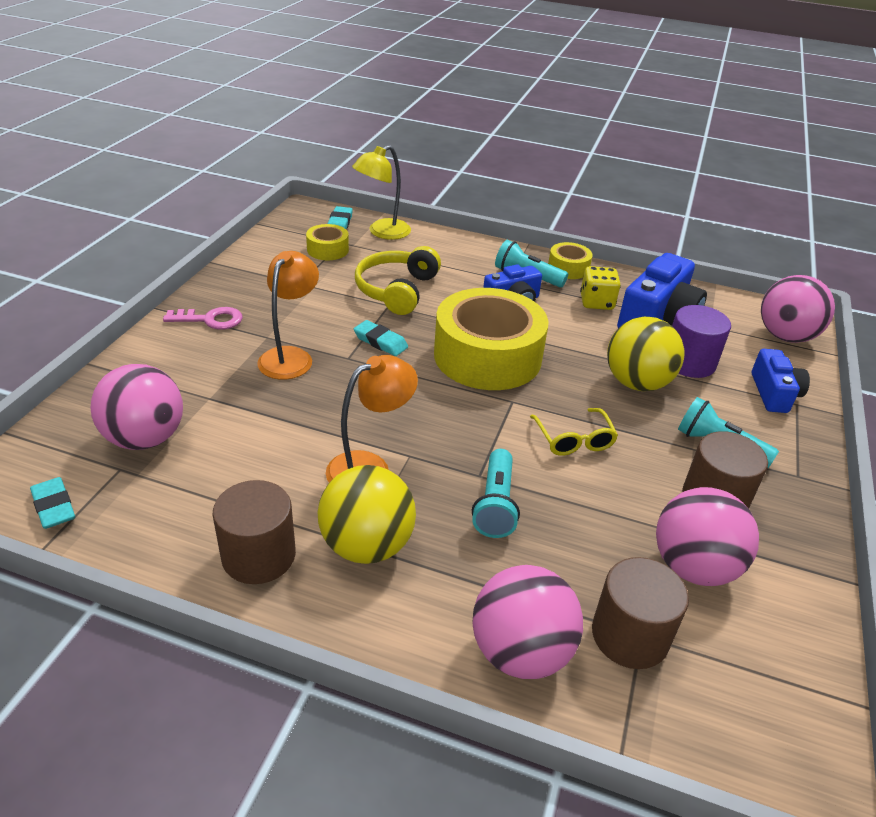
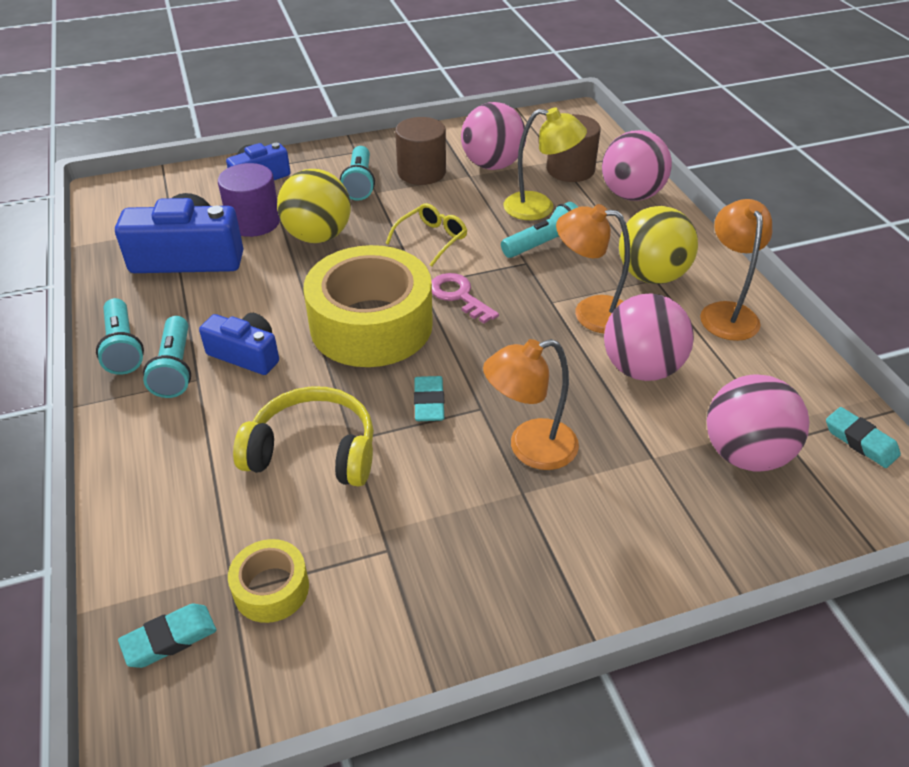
camera: 125 degrees left, 5 degrees up
(54, 507) = (860, 441): turquoise eraser -> turquoise eraser turned 60 degrees counterclockwise
(210, 319) = (554, 568): pink key -> pink key (459, 296)
(259, 555) = (726, 312): brown cylinder -> orange lamp
(382, 232) = (159, 565): yellow lamp -> yellow lamp (539, 208)
(397, 290) = (313, 451): yellow headphones -> yellow headphones turned 150 degrees counterclockwise
(568, 268) = (123, 348): yellow tape -> turquoise flashlight
(596, 302) = (191, 301): yellow dice -> none
(785, 336) = (154, 190): pink ball -> pink ball (641, 368)

